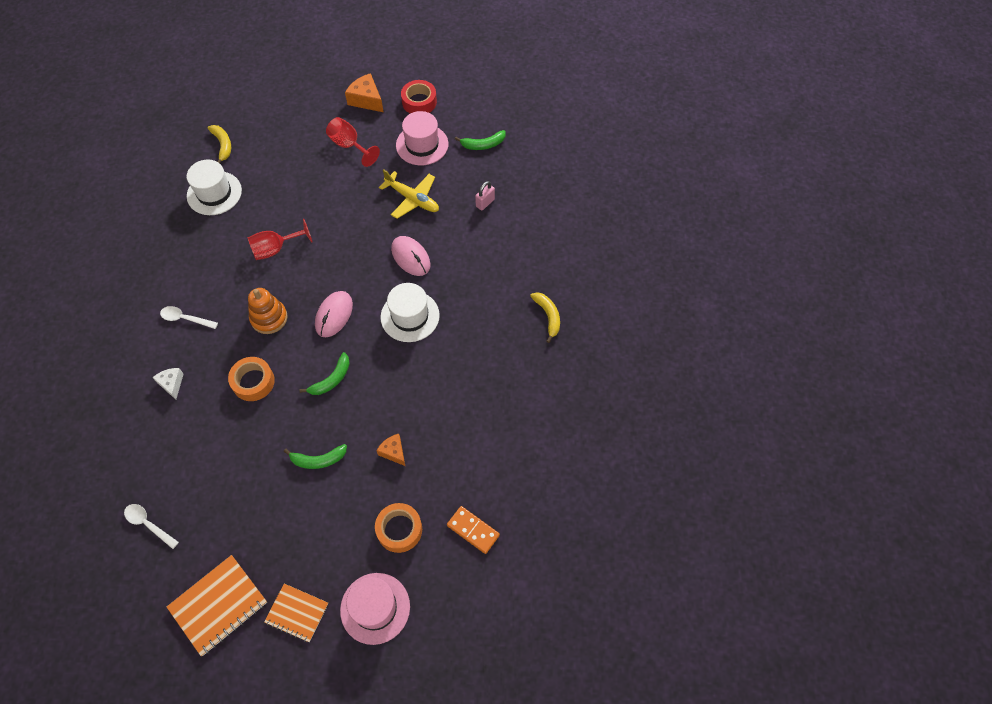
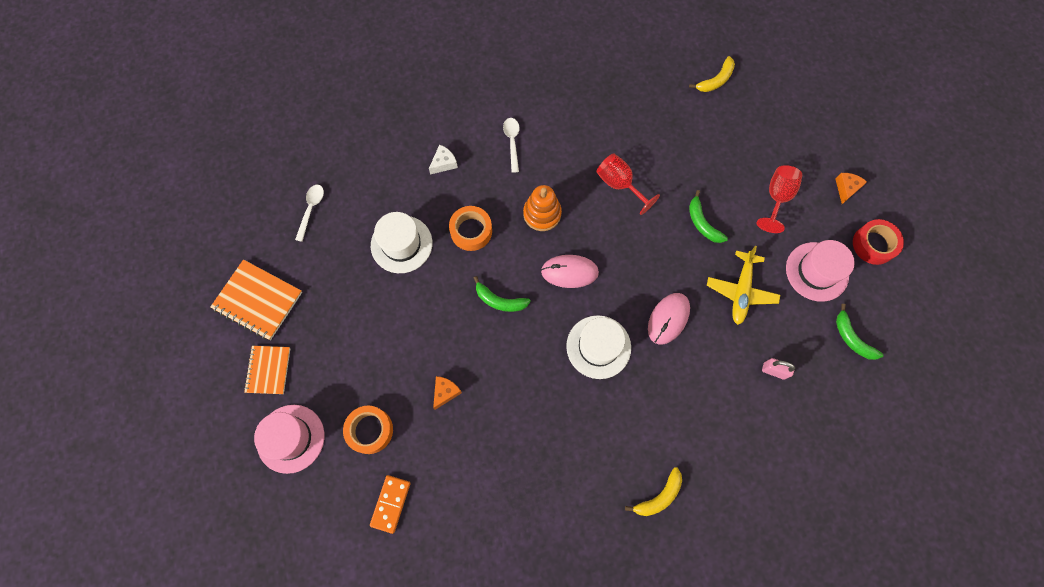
camera: 70 degrees right, 10 degrees up
(214, 193) = (657, 100): white hat -> white hat (401, 244)
(318, 460) = (414, 325): green banana -> green banana (702, 223)
(366, 100) = (846, 189): orange cheese -> orange cheese, size x0.64

